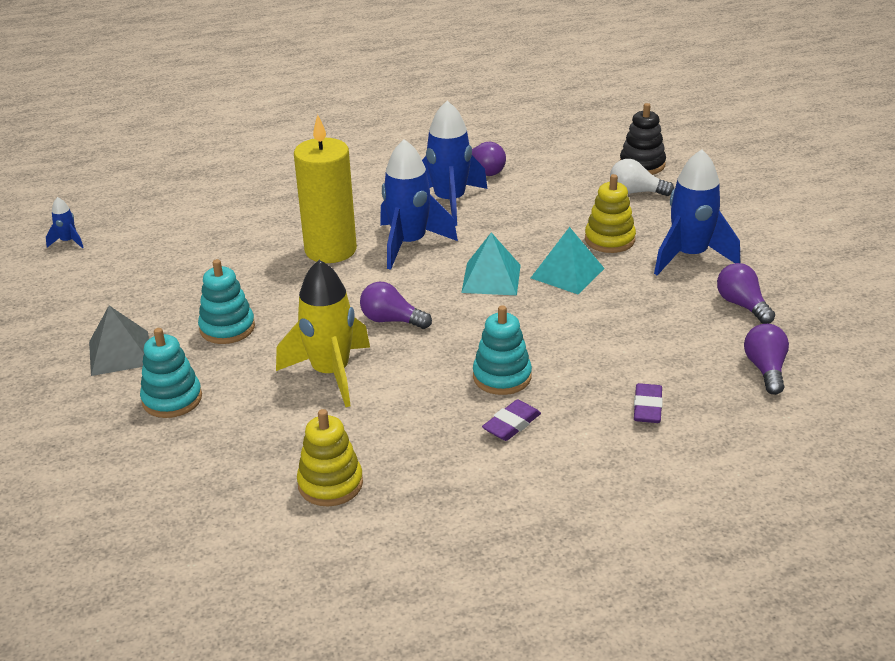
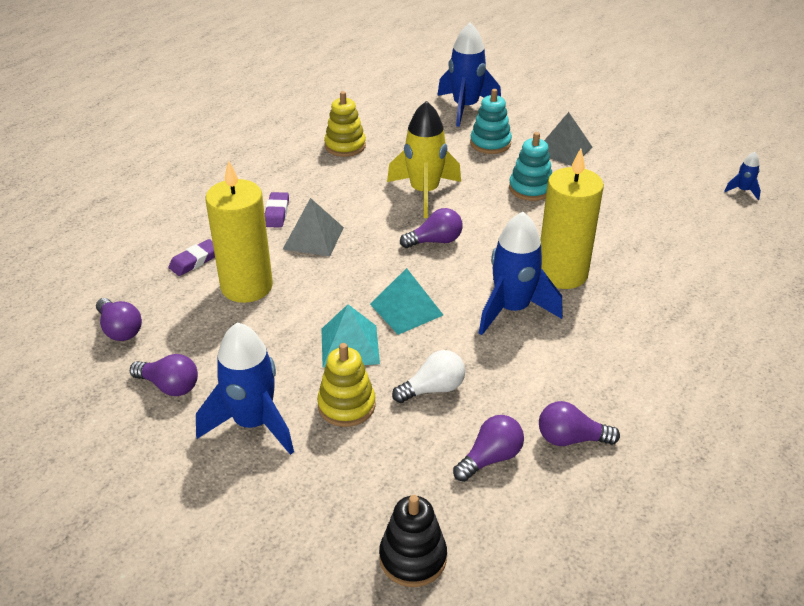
camera: 140 degrees right, 5 degrees up
(449, 202) = (543, 375): blue rocket -> blue rocket (465, 108)
(502, 377) = (313, 238): turquoise stacking toy -> grey pyramid
(544, 181) = (490, 458): none -> purple light bulb
(613, 357) = (247, 286): none -> yellow candle
(636, 192) = (378, 496): white light bulb -> white light bulb (433, 389)
(647, 408) = (195, 261): purple eraser -> purple eraser turned 75 degrees clockwise

